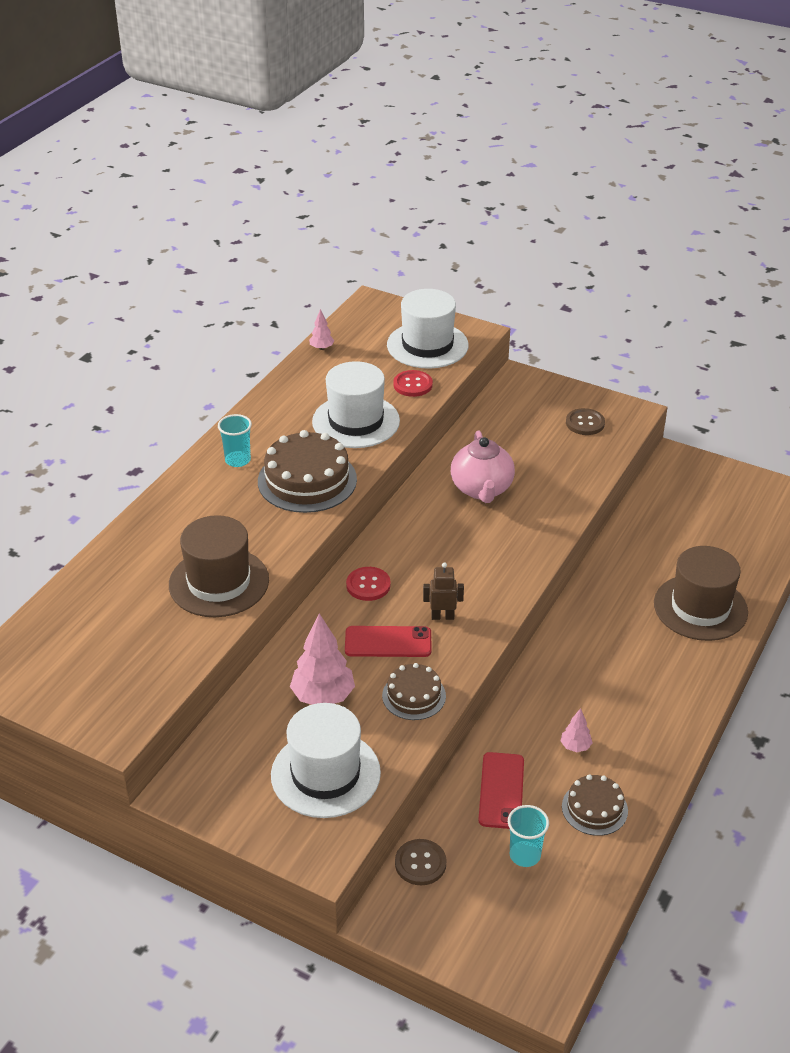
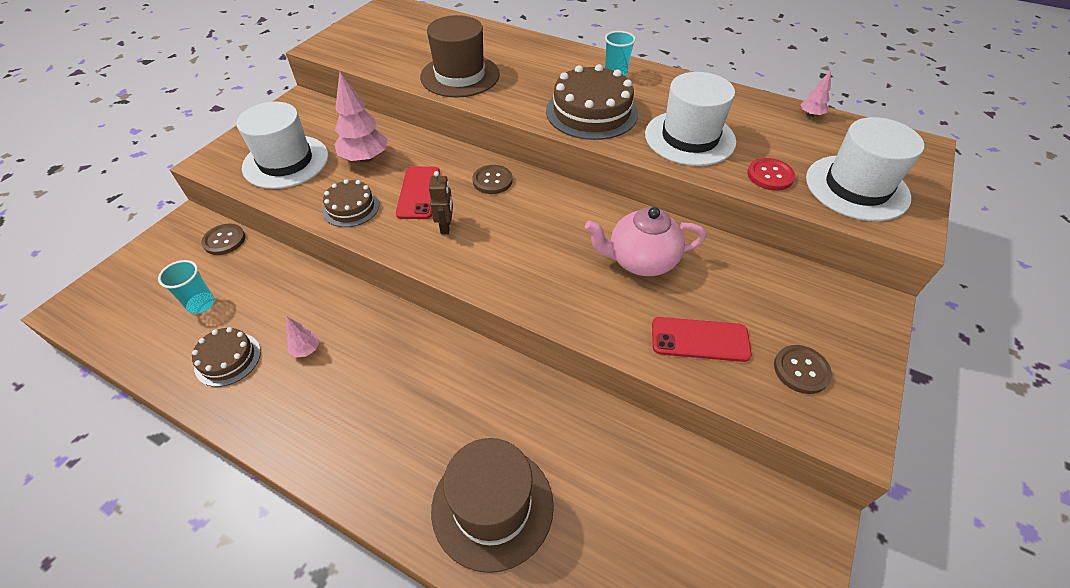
camera: 90 degrees right, 10 degrees up
(368, 585) = (492, 181): red button -> brown button
(501, 790) = (275, 291): red phone -> red phone (700, 340)

